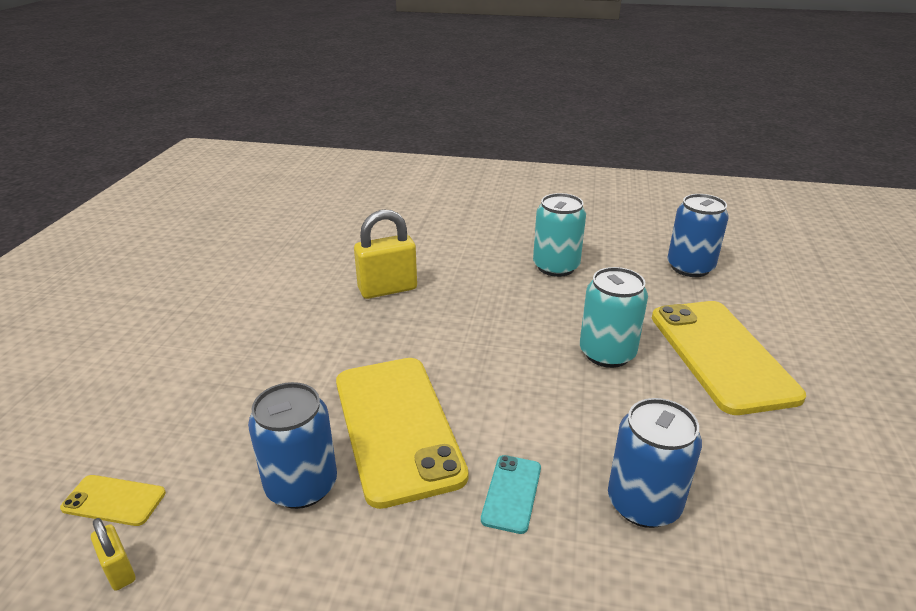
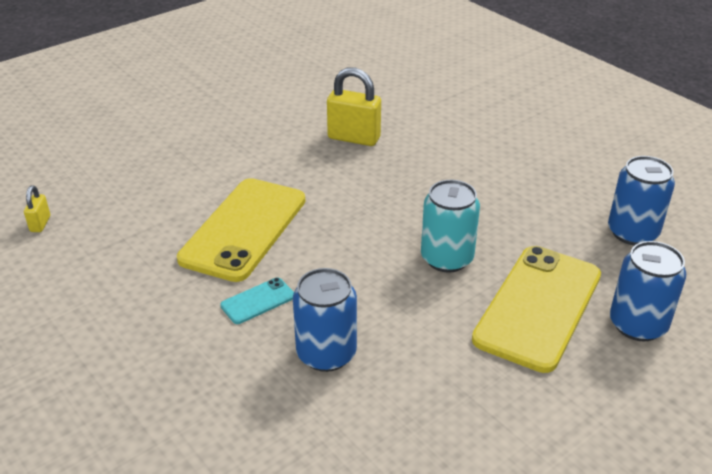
camera: 40 degrees right, 5 degrees up
(114, 501) = (70, 190): yellow phone -> none
(301, 485) = (157, 232): blue can -> blue can (637, 325)
(556, 267) = (508, 178): turquoise can -> none

